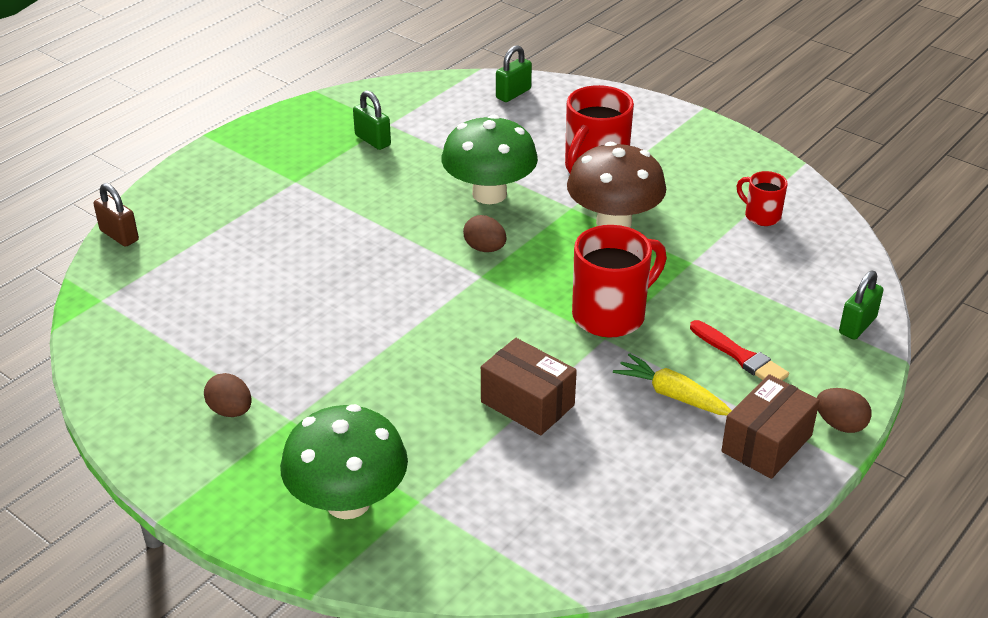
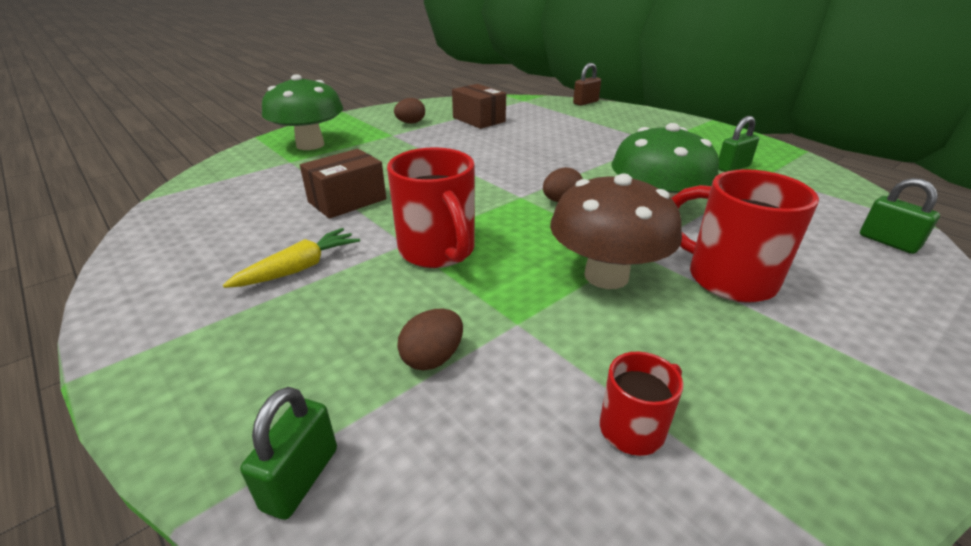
camera: 100 degrees right, 5 degrees down
(740, 356) = (321, 326): red brush -> none
(766, 443) = (178, 315): brown box -> brown box (479, 120)
(840, 424) = (139, 385): brown egg -> brown egg (432, 358)
(857, 325) = (301, 478): green padlock -> green padlock turned 60 degrees clockwise

